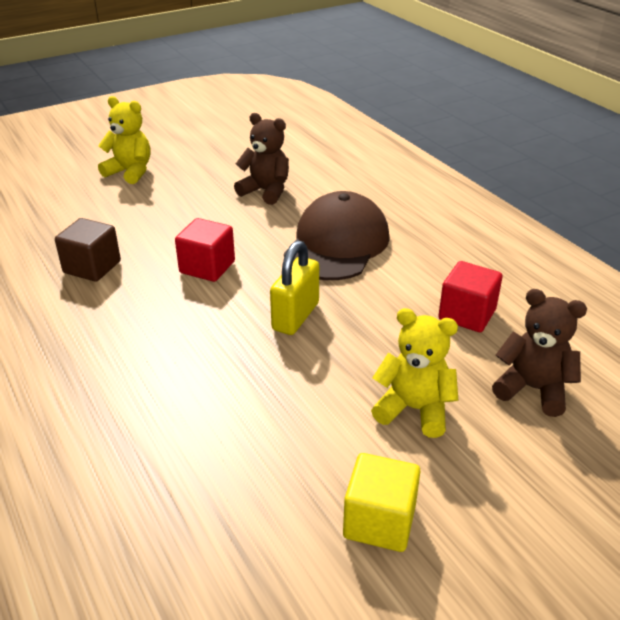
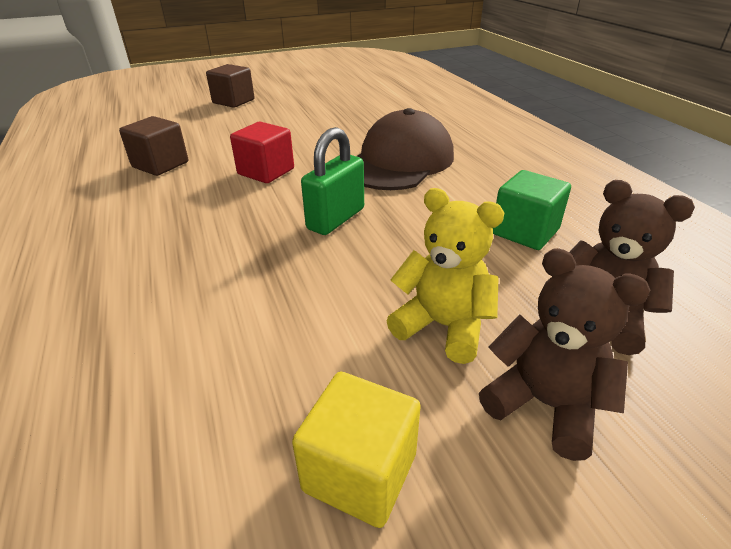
camera: 10 degrees right, 0 degrees up
(130, 172) = (233, 101): yellow teddy bear -> brown cube
(266, 191) = (346, 119): brown teddy bear -> brown teddy bear (545, 404)
(295, 316) = (336, 219): yellow padlock -> green padlock
(467, 314) = (525, 232): red cube -> green cube

